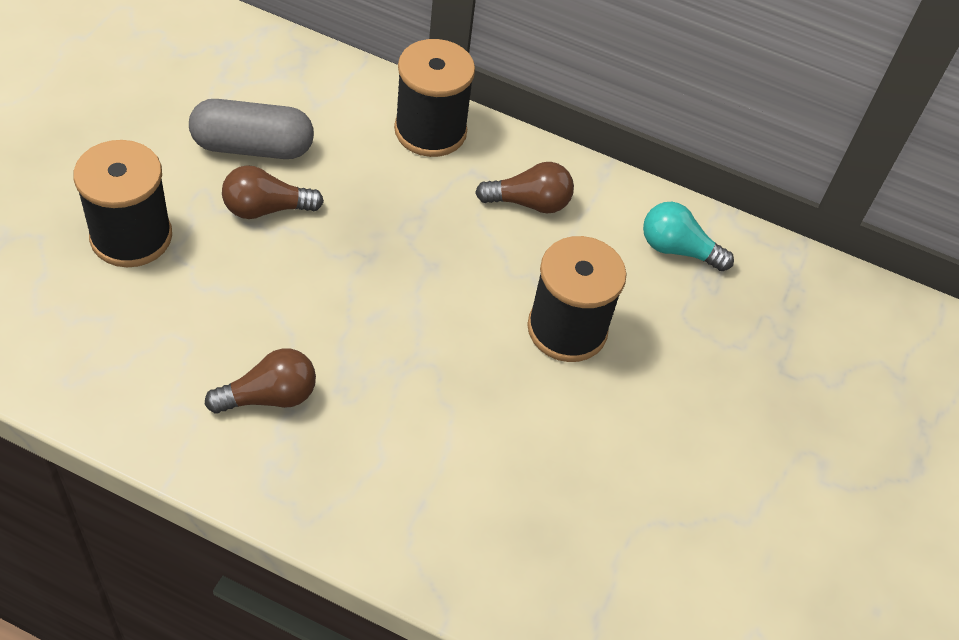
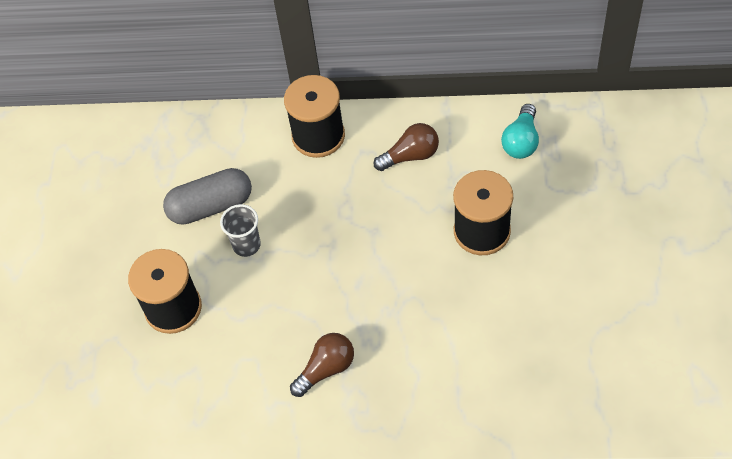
camera: 10 degrees left, 5 degrees up
(266, 209) = (246, 245): brown light bulb -> grey cup
(678, 249) = (521, 141): turquoise light bulb -> turquoise light bulb turned 75 degrees counterclockwise

